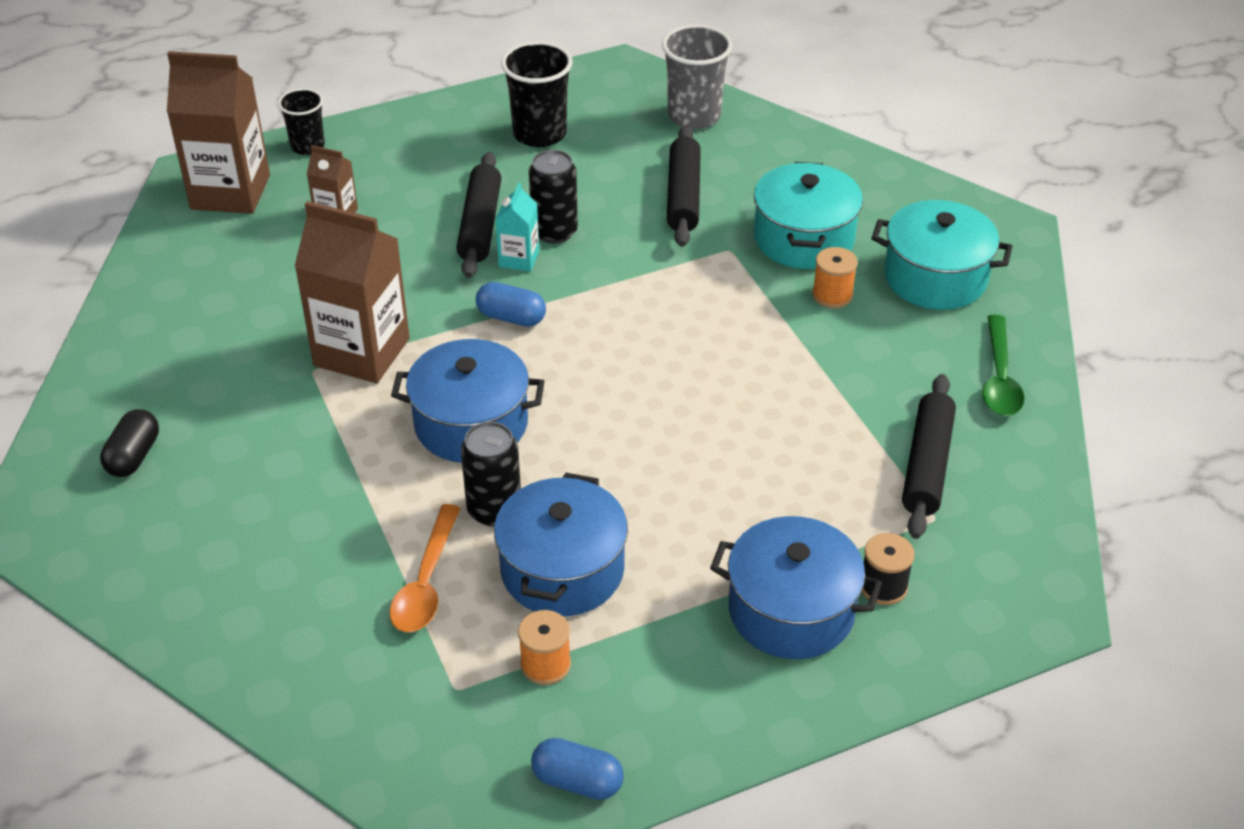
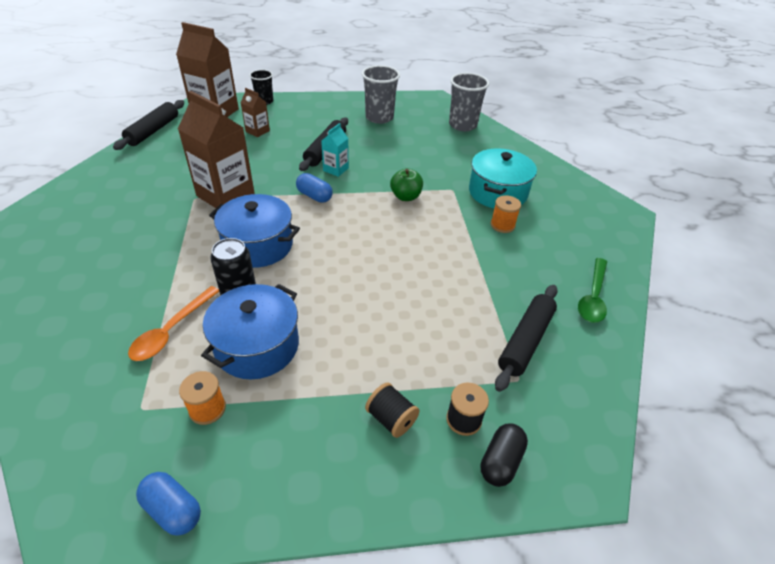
camera: 15 degrees right, 0 degrees up
(134, 456) = (73, 218): black capsule -> black capsule (501, 461)
(539, 134) = (379, 118): black cup -> grey cup
(554, 232) = (362, 161): black can -> none
(660, 282) = (405, 197): none -> green apple
(683, 196) = (439, 159): black rolling pin -> black rolling pin (153, 131)
(791, 610) = (391, 418): blue pot -> black spool
(935, 277) = (569, 229): turquoise pot -> none

